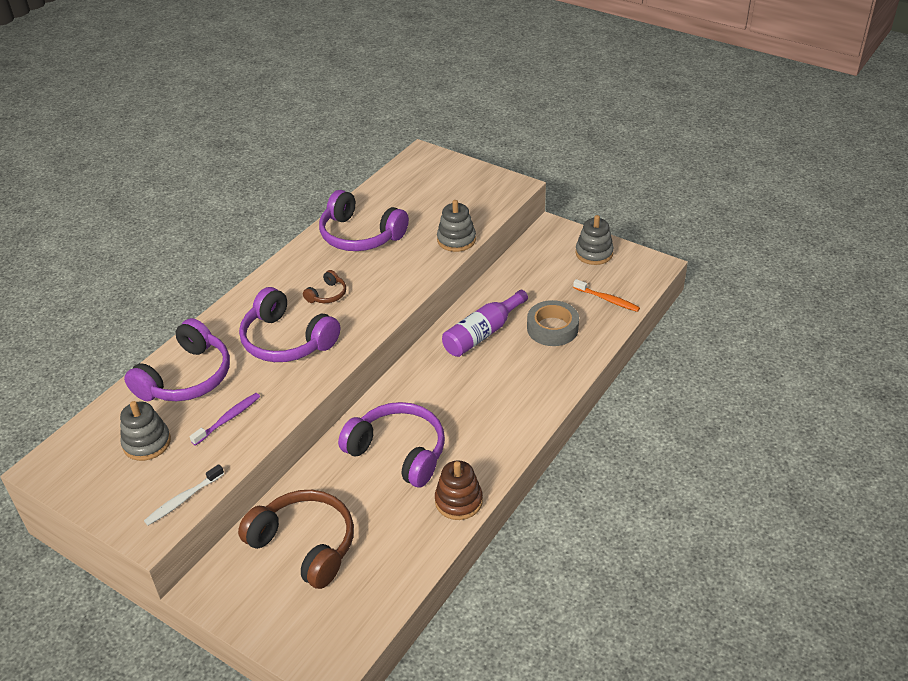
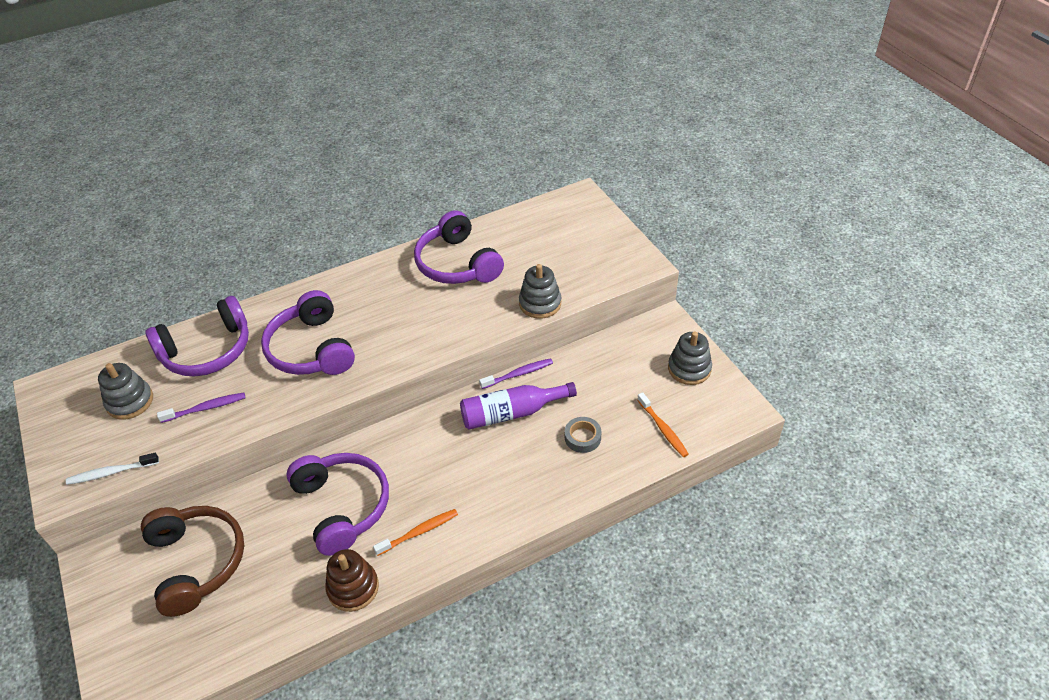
camera: 30 degrees right, 5 degrees up
(327, 294) = (381, 315): brown headphones -> none
(464, 305) = (518, 374): none -> purple toothbrush
(478, 442) = (419, 532): none -> orange toothbrush
(552, 328) = (582, 437): grey tape -> grey tape, size x0.64

